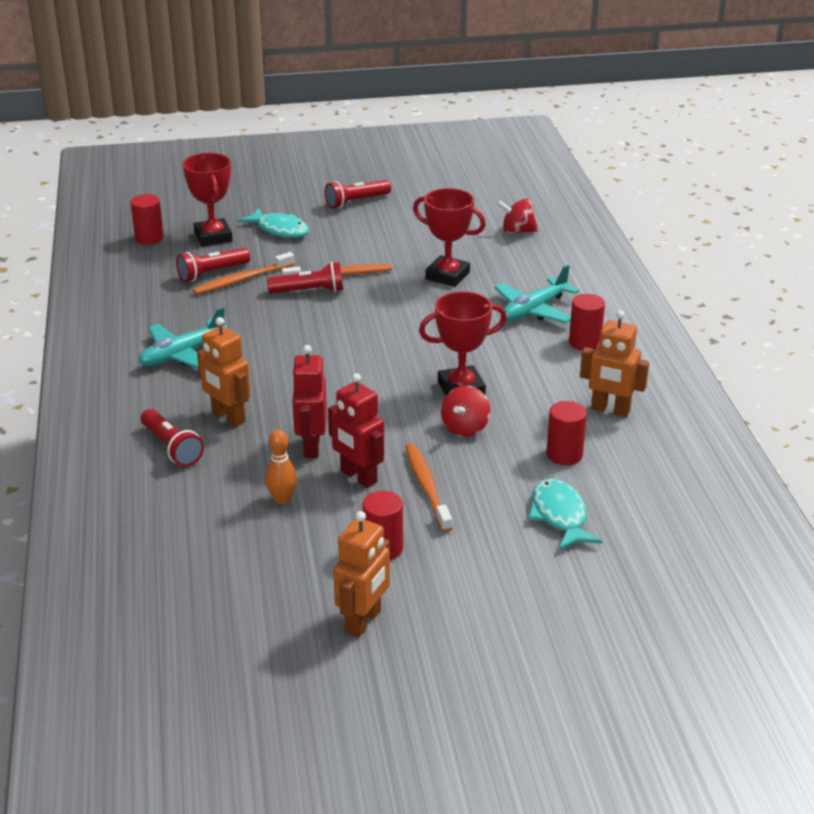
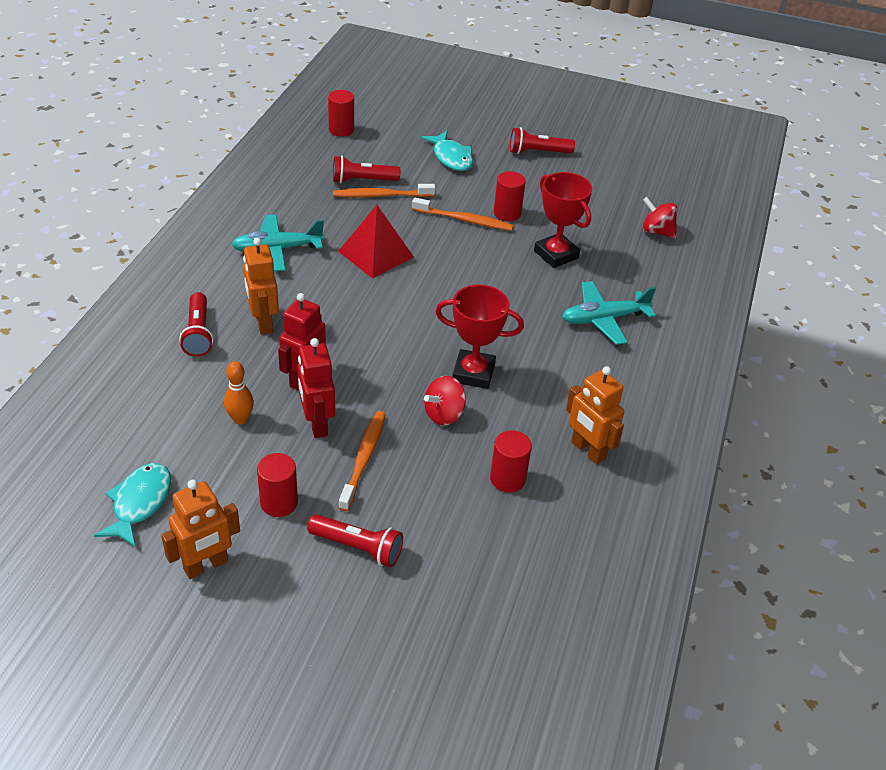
camera: 25 degrees right, 10 degrees up
(213, 237) = (392, 146): red trophy -> none
(283, 327) = (376, 254): none -> red pyramid
(309, 291) = (426, 226): red flashlight -> red flashlight (357, 547)
(560, 516) = (451, 539): turquoise fish -> turquoise fish (140, 503)
(585, 343) = (623, 371): red cylinder -> red cylinder (507, 213)

